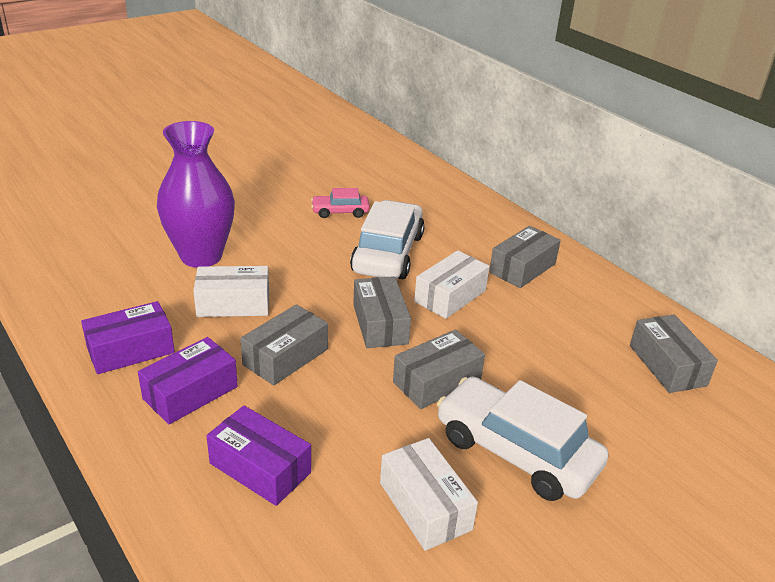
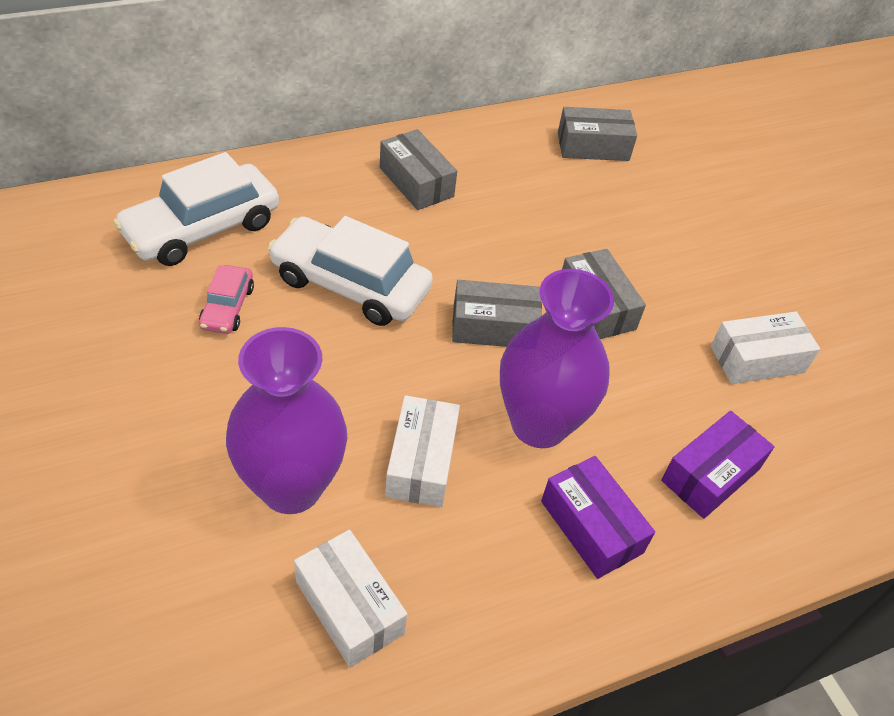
camera: 80 degrees left, 15 degrees up
(130, 350) = (499, 589): purple box -> none
(285, 357) = (539, 424): grey box -> purple vase
(450, 296) = (454, 254): white box -> white box (349, 607)
(516, 451) = (694, 280): white car -> white car (202, 228)

